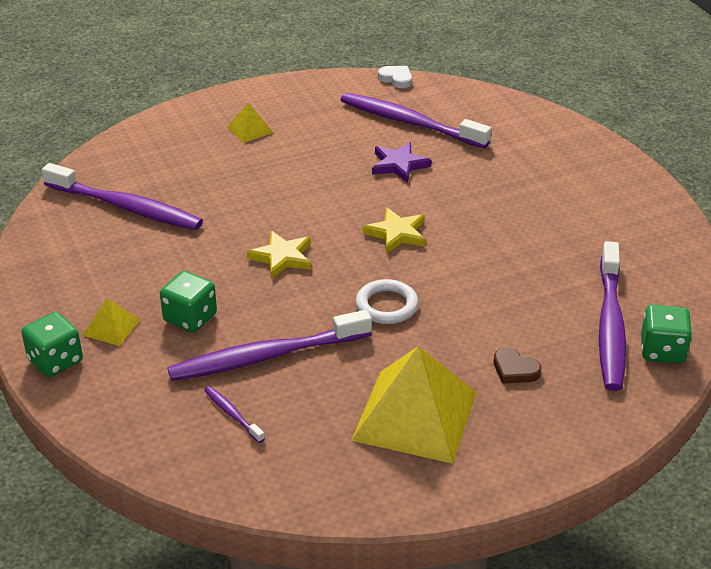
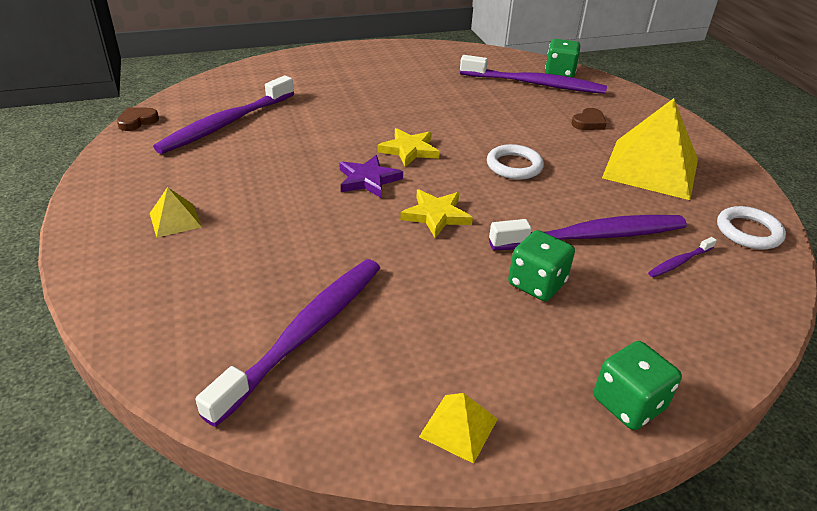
camera: 85 degrees left, 0 degrees up
(111, 327) = (558, 349): yellow pyramid -> yellow pyramid (458, 427)
(266, 356) = (592, 236): purple toothbrush -> purple toothbrush turned 90 degrees counterclockwise
(295, 480) = (748, 232): none -> white ring
(396, 79) = (137, 121): white heart -> brown heart
(399, 165) = (298, 137): purple star -> purple star (368, 180)

